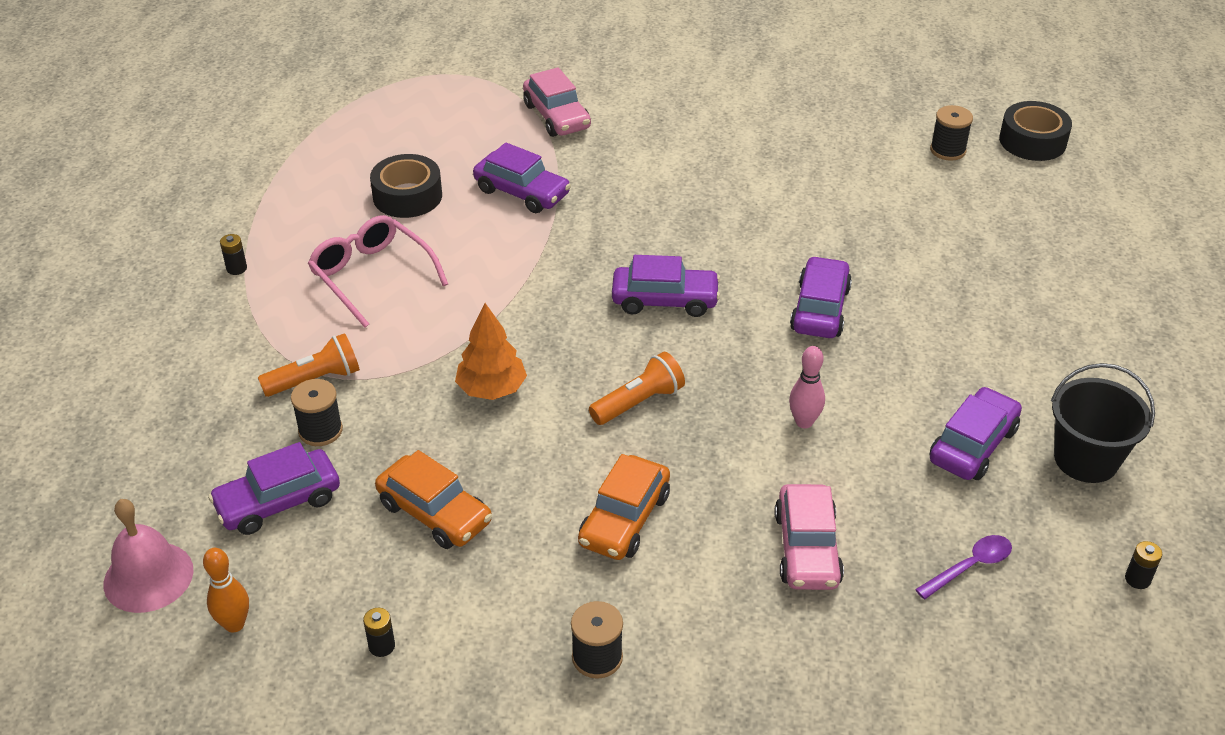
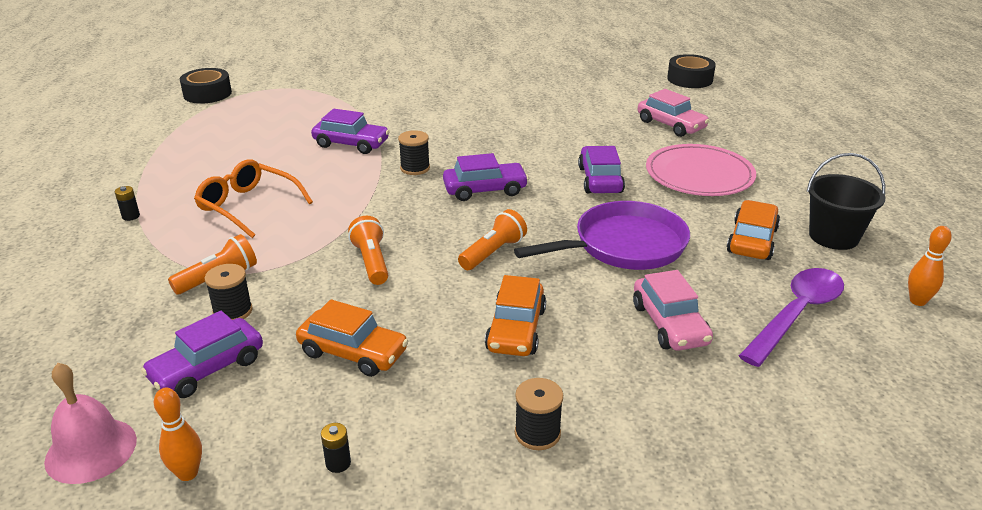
camera: 15 degrees left, 10 degrees down
(372, 276) = (248, 206): pink glasses -> orange glasses
(407, 196) = (262, 156): black tape -> black tape (207, 94)
(492, 389) = (371, 262): orange tree -> orange flashlight
(557, 116) = (361, 102): pink car -> pink car (671, 125)
(804, 422) = (624, 245): pink bowling pin -> purple pan
(948, 150) = (639, 89): black spool -> black spool (415, 168)
(958, 323) = (699, 175): none -> pink plate
(970, 566) = (796, 314): purple spoon -> purple spoon, size x1.88
(973, 445) = (752, 240): purple car -> orange car
(1137, 579) = (917, 301): black battery -> orange bowling pin

